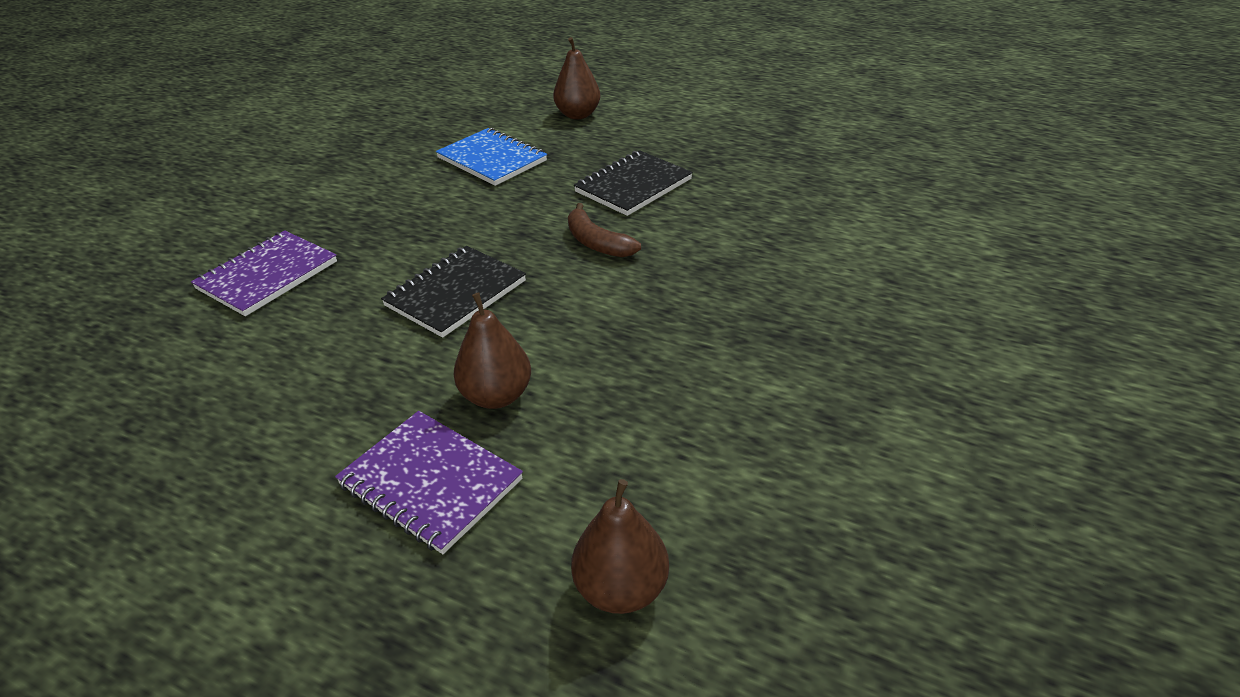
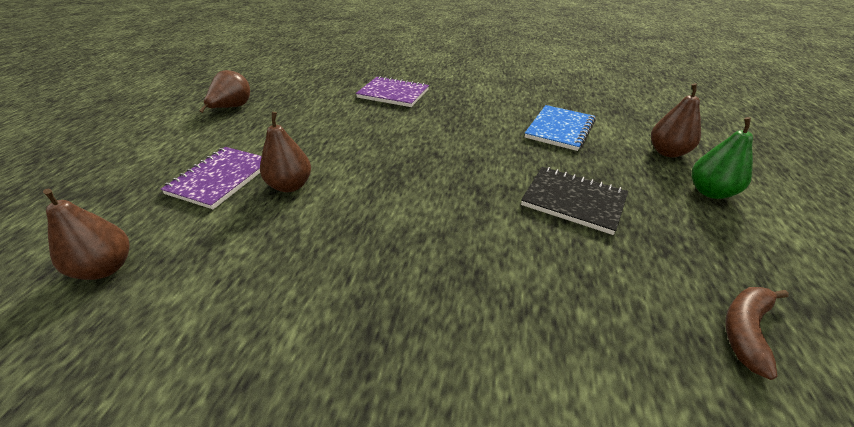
camera: 75 degrees right, 0 degrees up
(127, 500) = (232, 108): none -> brown pear
(455, 293) = (391, 150): black notebook -> none
(597, 243) = (474, 196): brown banana -> brown banana (746, 330)
(650, 117) = (710, 192): none -> green pear

